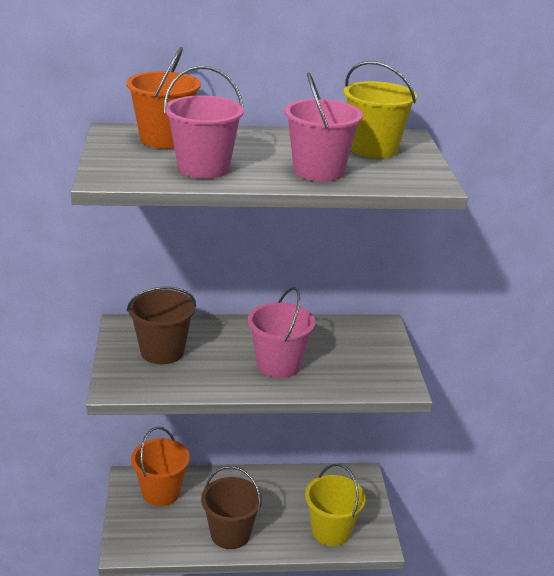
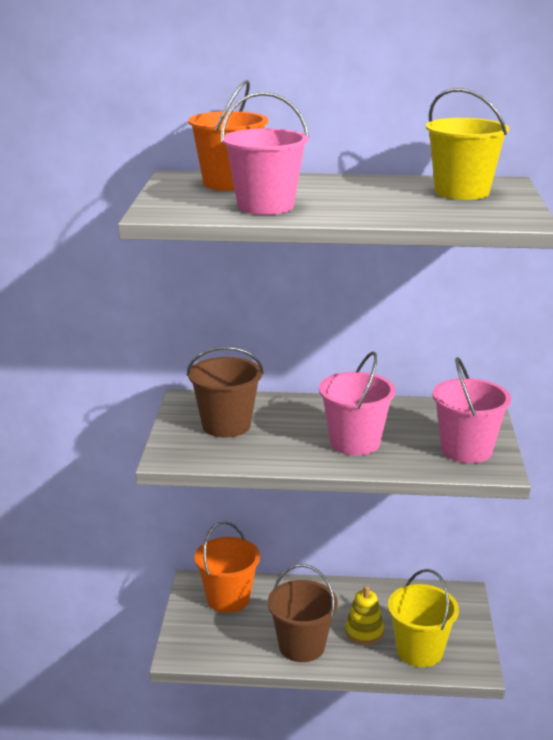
camera: 10 degrees right, 5 degrees down
(282, 516) = (364, 632): none -> yellow stacking toy
(318, 171) = (393, 209): pink bucket -> pink bucket (466, 450)

